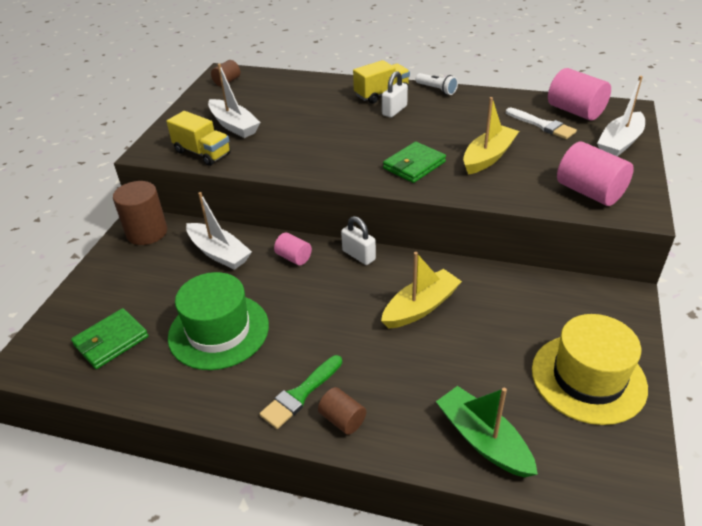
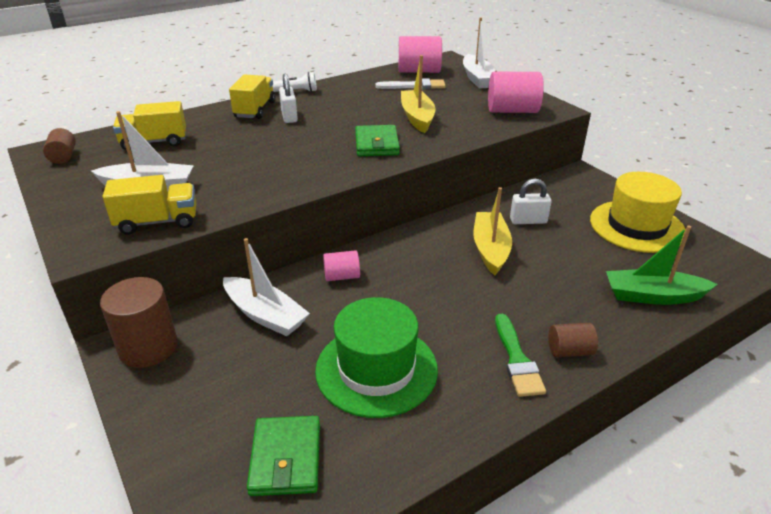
camera: 50 degrees left, 5 degrees down
(219, 253) = (265, 315): white boat -> white boat turned 45 degrees clockwise
(284, 93) = (154, 142): none -> yellow truck
(358, 255) = (390, 244): white padlock -> white padlock (528, 221)

